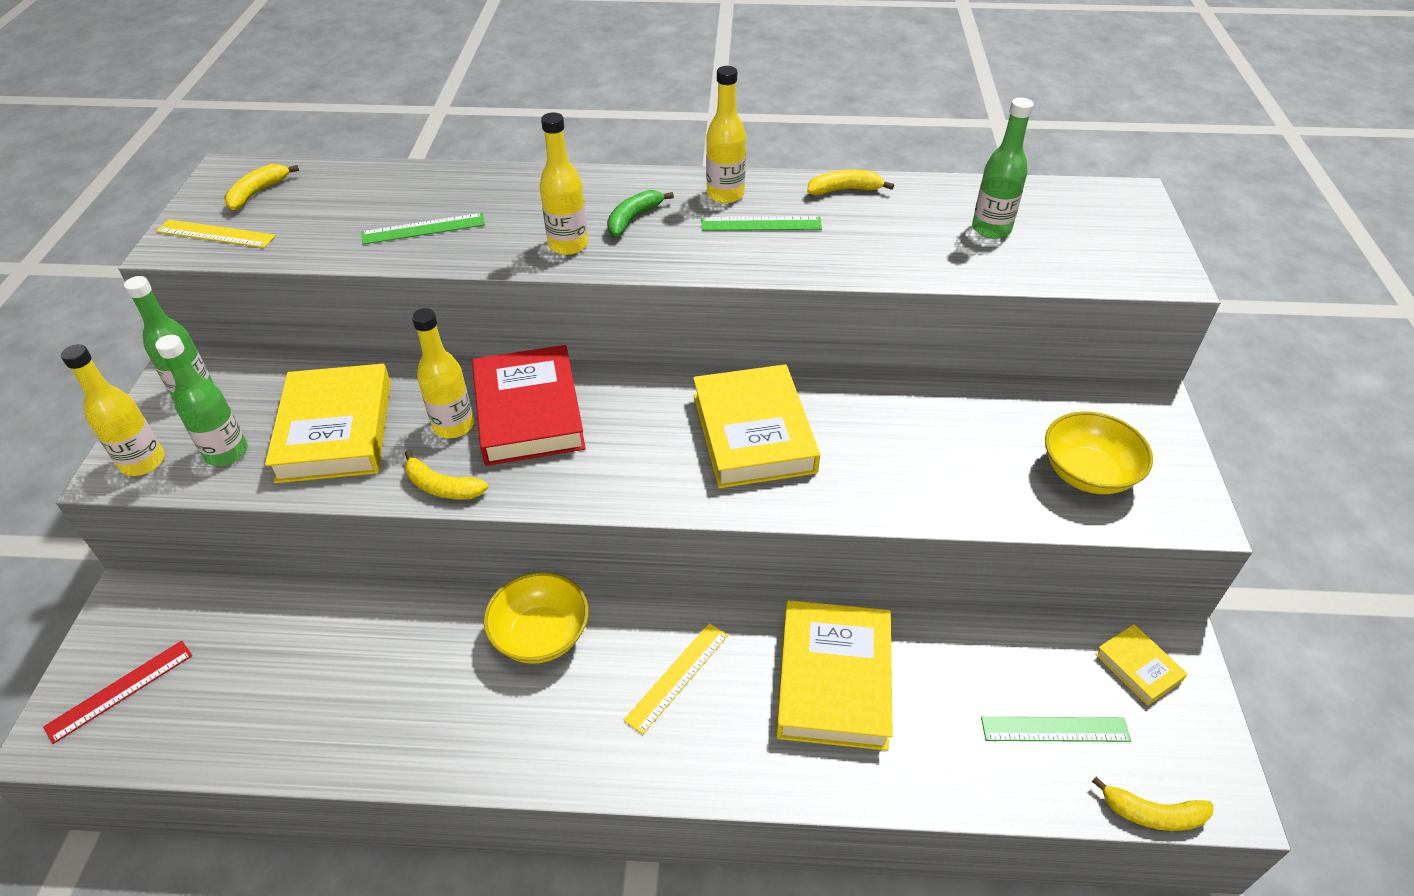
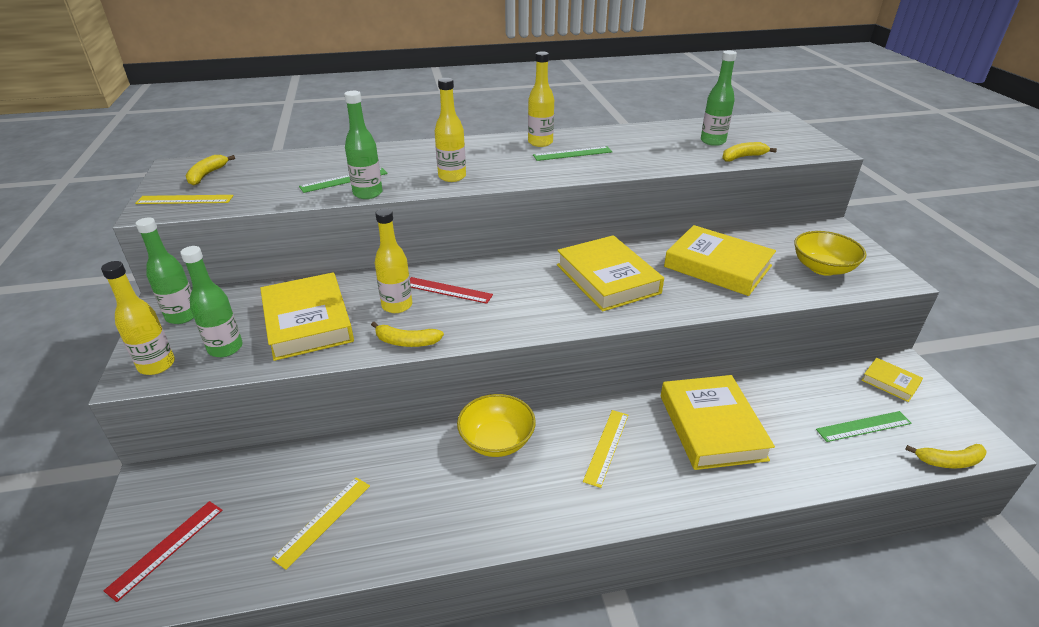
camera: 15 degrees left, 10 degrees down
(296, 697) = (323, 521): none -> yellow ruler
(443, 259) = (368, 193): none -> green bottle
(528, 412) = (448, 290): red book -> red ruler
(633, 219) = (488, 160): green banana -> none
(844, 190) = (613, 133): yellow banana -> yellow banana (742, 157)
(926, 440) = (717, 266): none -> yellow book

